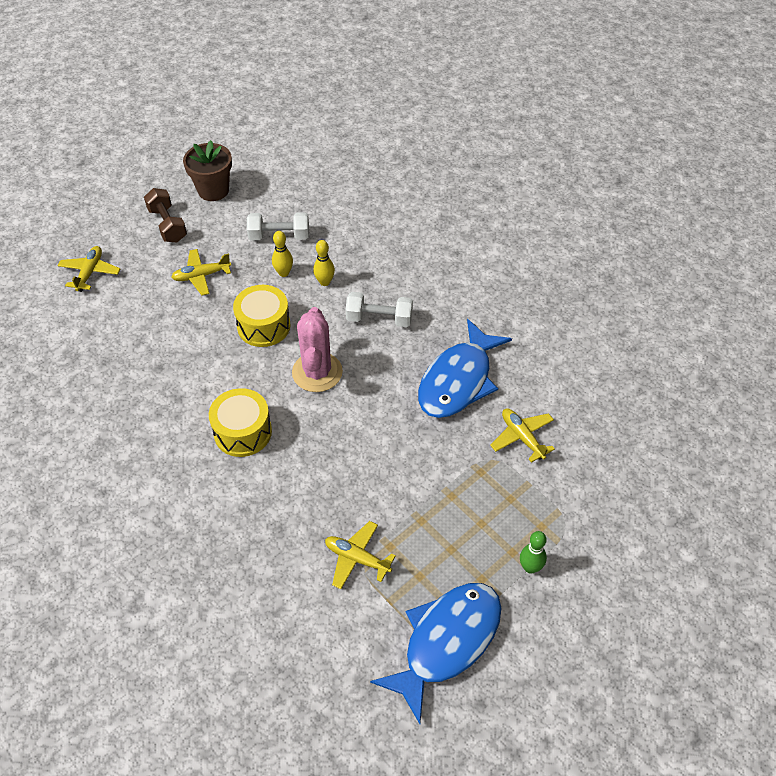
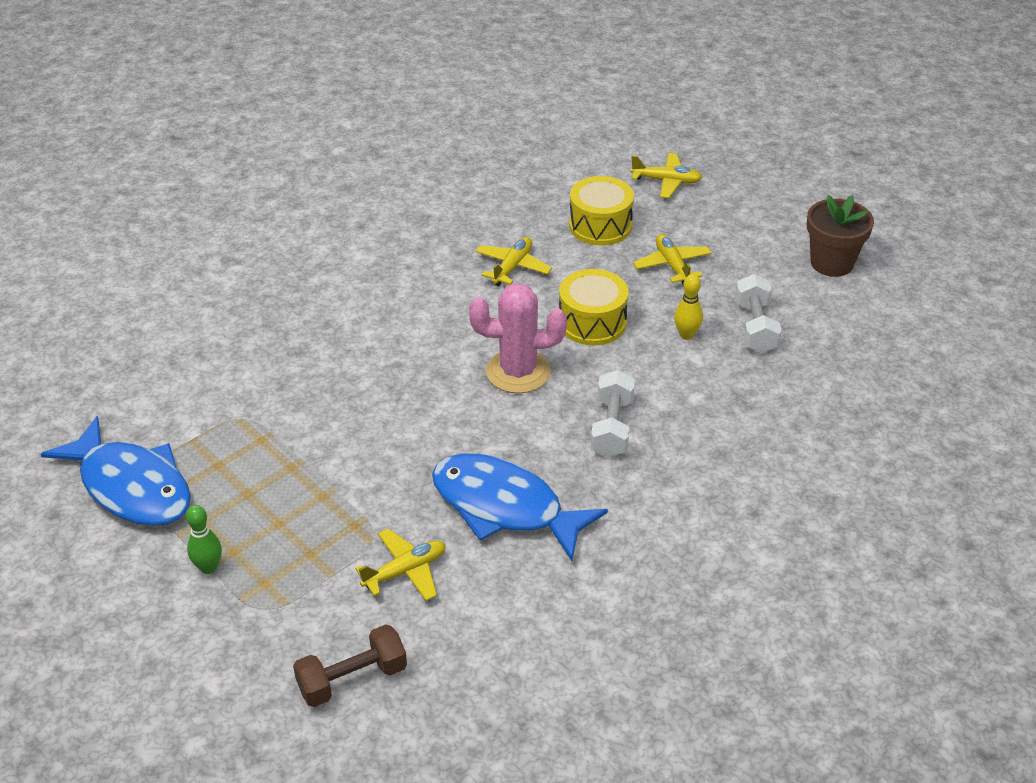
camera: 90 degrees right, 10 degrees down
(167, 225) = (757, 231): brown dumbbell -> brown dumbbell (352, 679)
(243, 432) = (430, 315): yellow drum -> yellow drum (600, 226)
(324, 282) = (674, 373): yellow bowling pin -> none
(357, 558) = (250, 413): yellow plane -> yellow plane (512, 267)

